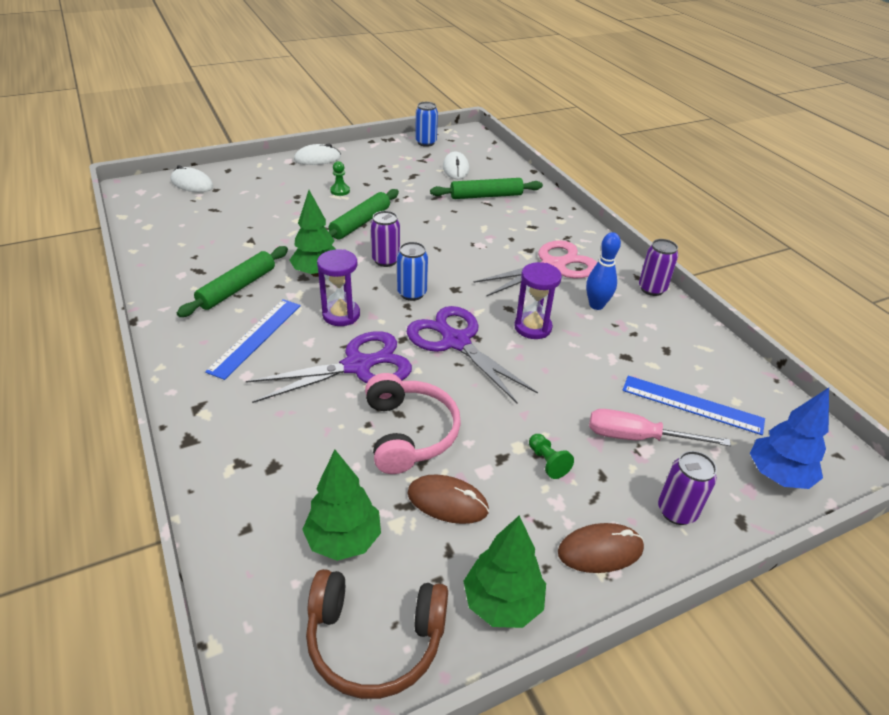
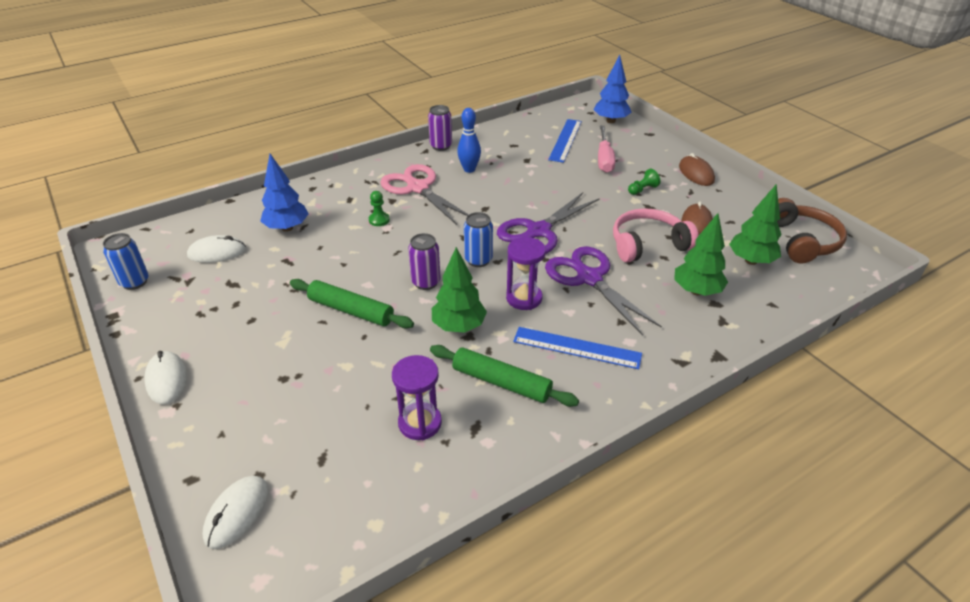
camera: 95 degrees left, 0 degrees up
(340, 191) = (270, 340): green pawn -> green pawn (379, 220)
(486, 196) = (287, 228): green rolling pin -> blue tree
(502, 603) = (750, 202): green tree -> green tree (696, 291)
(532, 327) = (507, 197): purple hourglass -> purple hourglass (420, 423)
(676, 511) = (654, 150): purple can -> none

